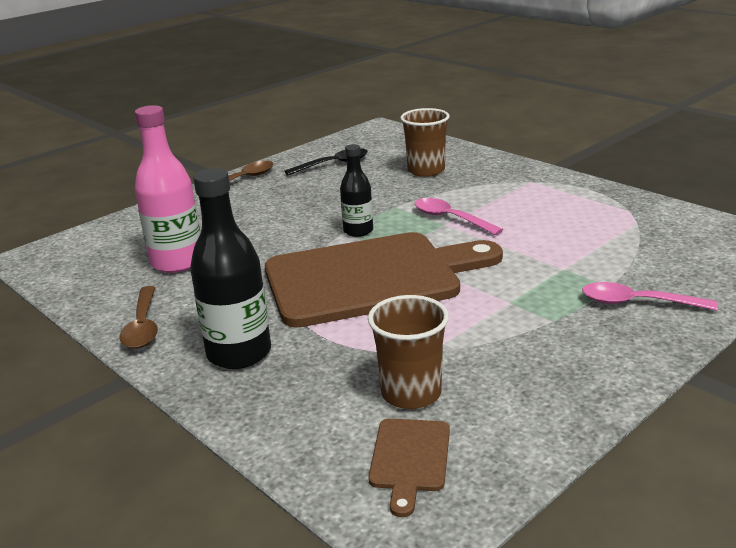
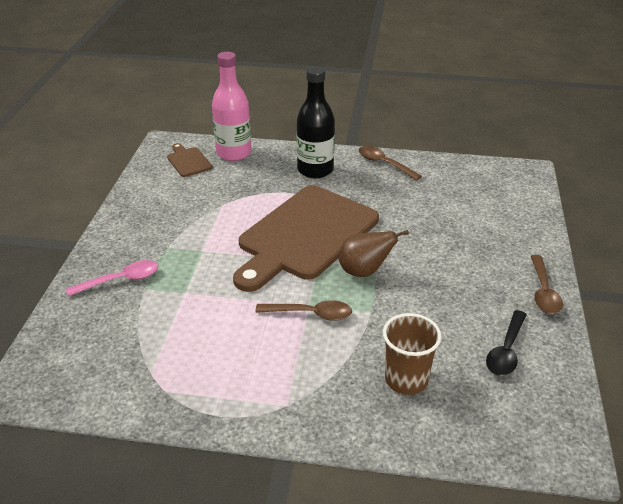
camera: 140 degrees right, 10 degrees up
(177, 262) = (438, 201): pink bottle -> pink bottle (234, 153)
(358, 231) = (364, 271): black bottle -> brown pear
(411, 393) = (212, 183): brown cup -> none
(450, 218) = (311, 314): pink spoon -> brown spoon

